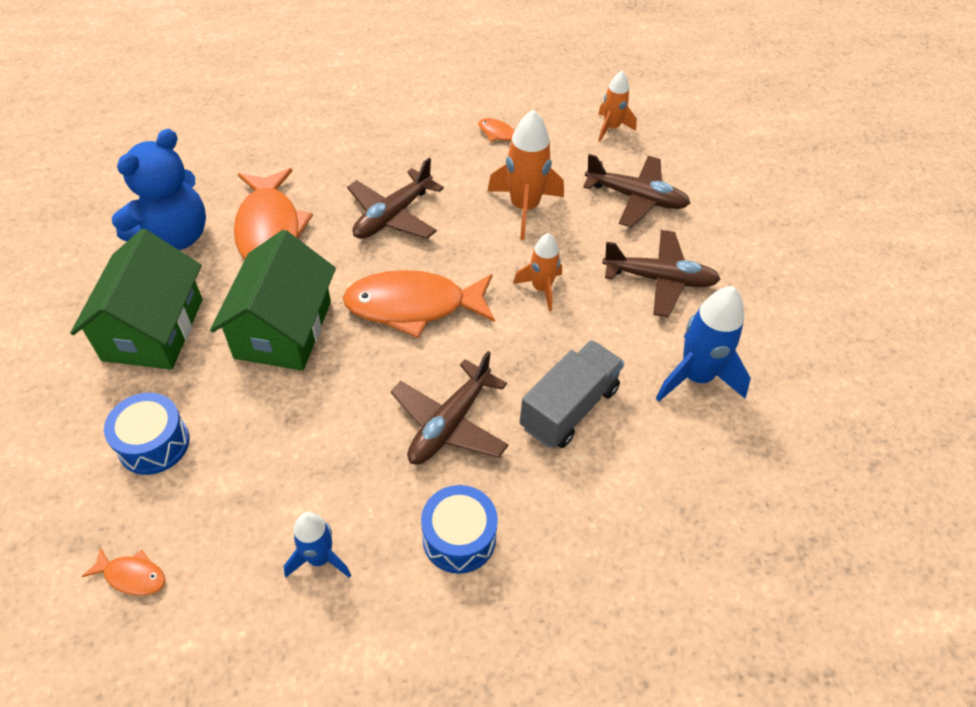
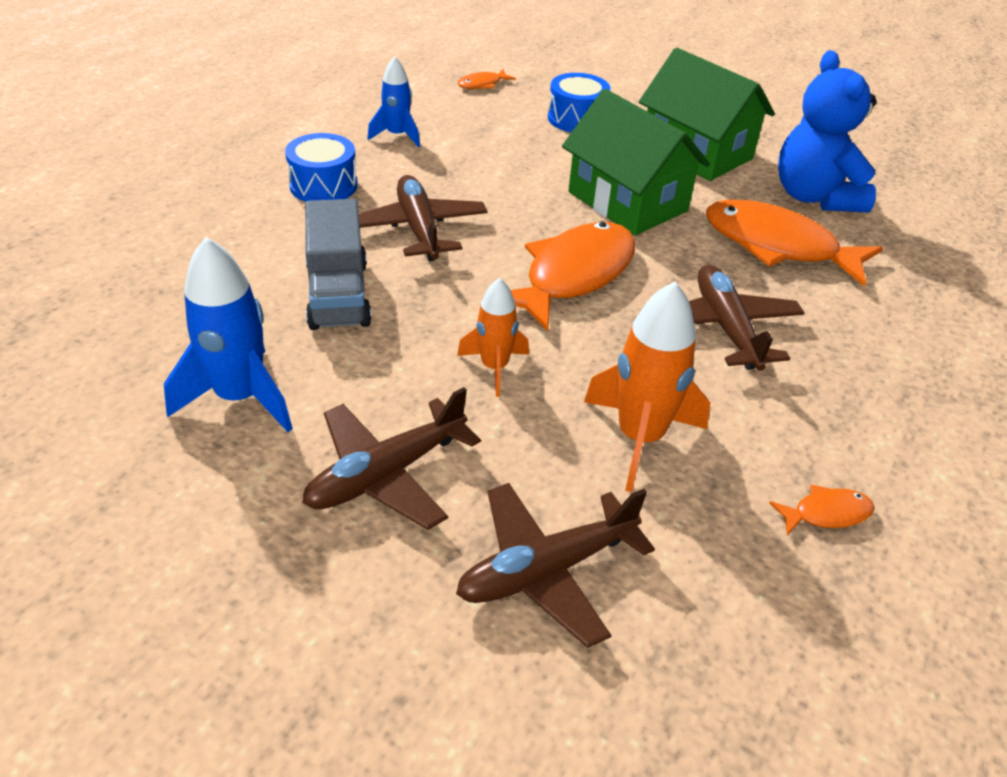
camera: 130 degrees right, 10 degrees down
(611, 128) = (743, 678): orange rocket -> none

